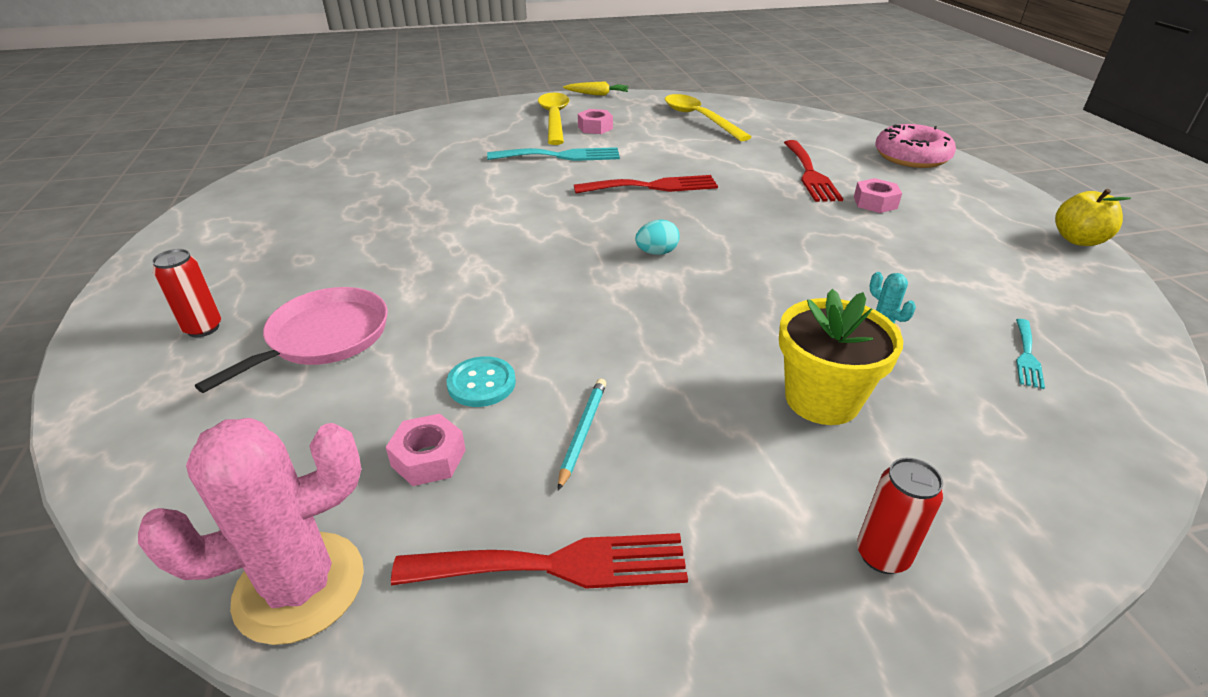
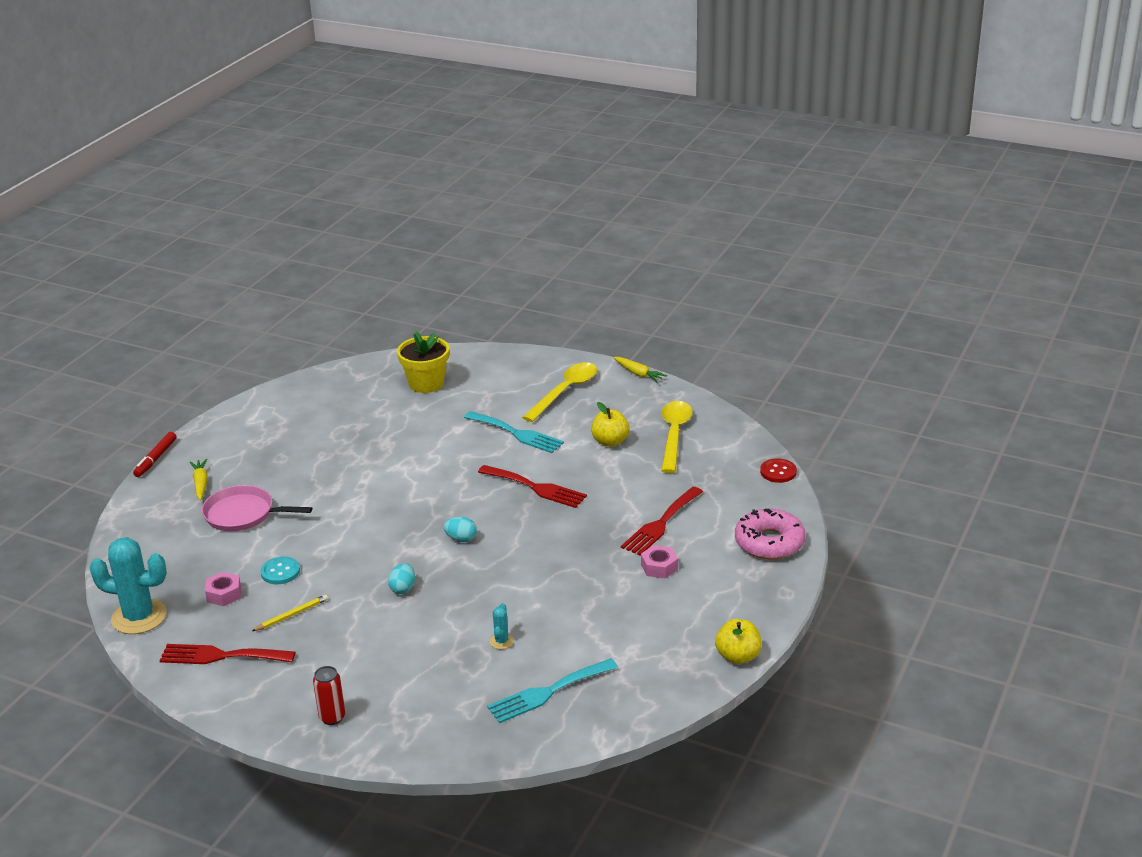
camera: 40 degrees right, 5 degrees down
(81, 326) = (156, 459): none -> red marker
(203, 328) = (201, 484): red can -> yellow carrot
(300, 586) = (139, 617): pink cactus -> turquoise cactus
(324, 338) = (243, 514): pink pan -> pink pan turned 150 degrees counterclockwise
(556, 565) = (221, 656): red fork -> red fork turned 150 degrees clockwise
(582, 432) = (292, 615): turquoise pencil -> yellow pencil
(595, 127) = (581, 413): pink nut -> none
(656, 137) = (610, 441): none -> yellow apple
(677, 327) = (403, 588): none -> turquoise egg
(820, 116) = (778, 472): none -> red button
(822, 399) = (410, 656): yellow flower pot -> yellow flower pot (426, 384)
(1027, 356) = (548, 692): turquoise fork -> turquoise fork, size x1.87

